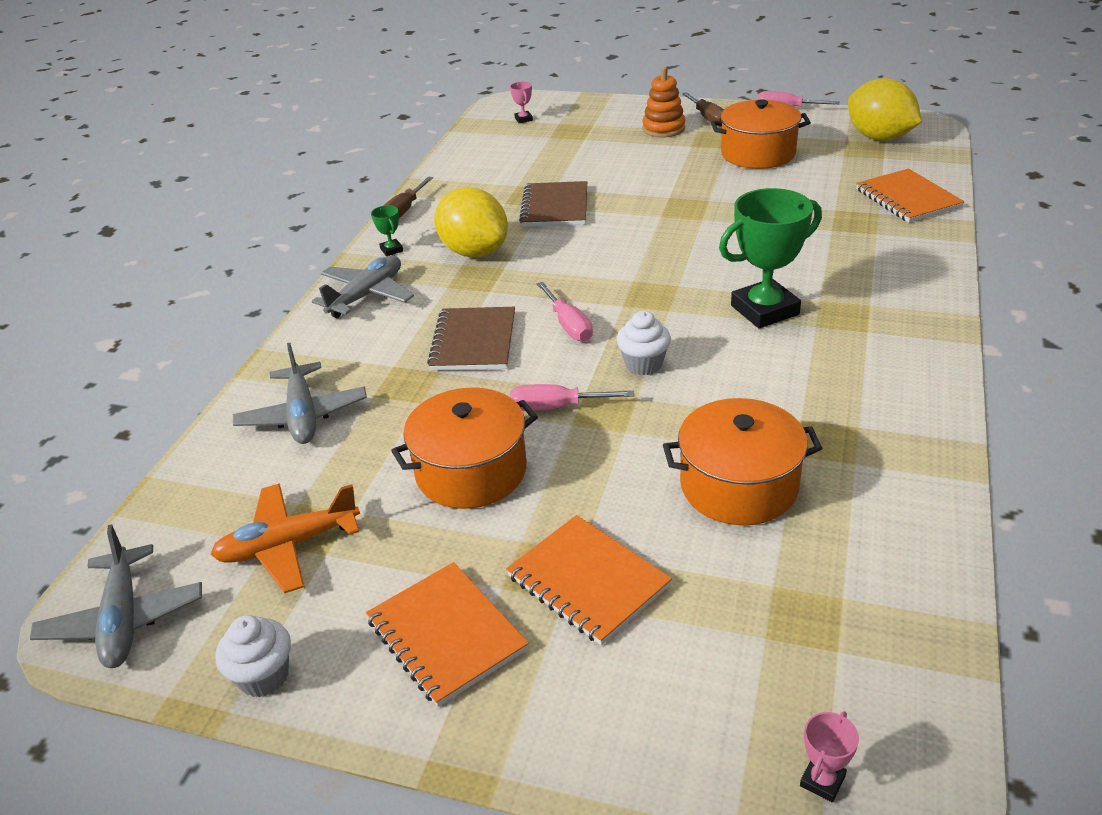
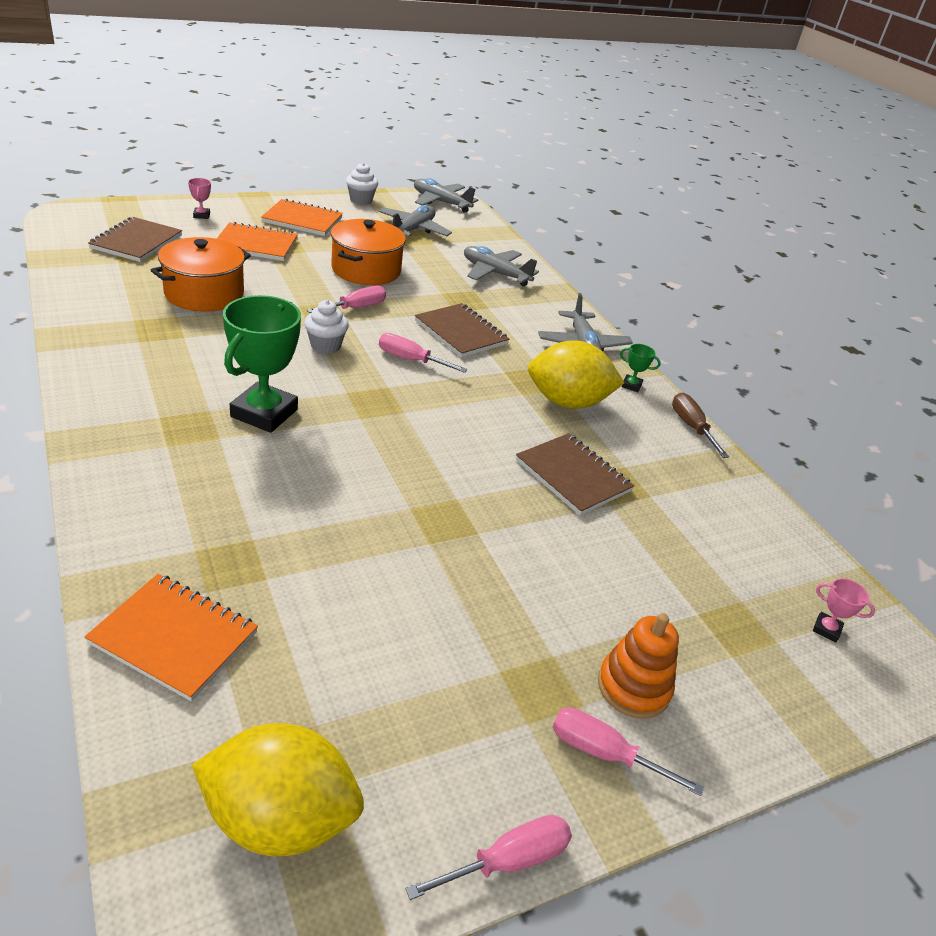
camera: 130 degrees right, 0 degrees up
(288, 545) = (413, 230): orange plane -> grey plane
(708, 118) = (604, 753): brown screwdriver -> pink screwdriver
(758, 153) = (447, 673): orange pot -> none
(793, 650) = (136, 242): none -> brown notebook
(822, 781) = (106, 214): pink trophy -> pink trophy (201, 215)

